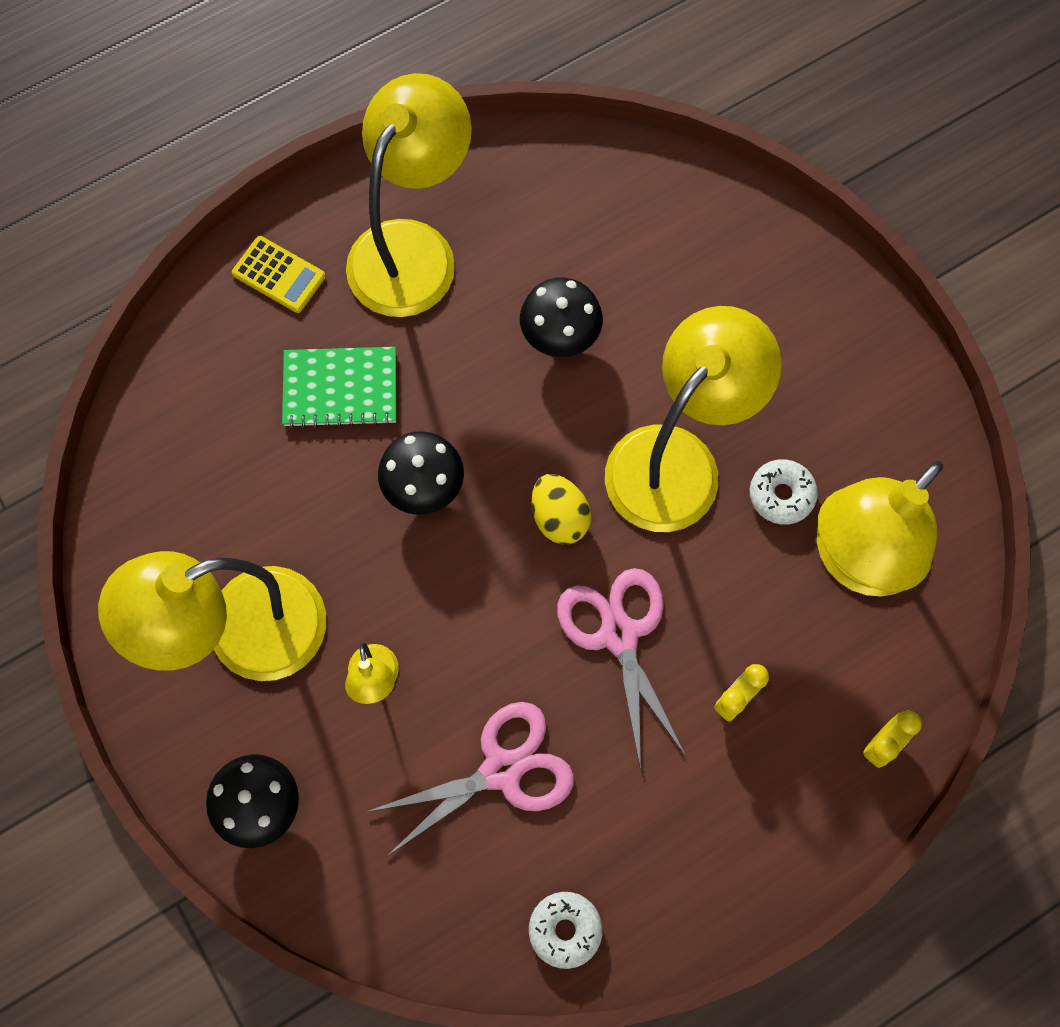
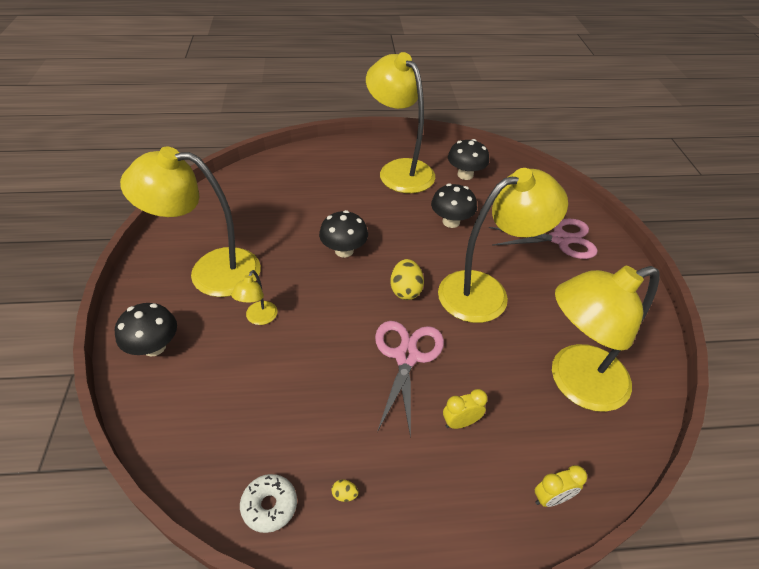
camera: 25 degrees right, 25 degrees down
(279, 275) = (334, 158): yellow calculator -> none
(340, 388) = (331, 202): green notebook -> none
(412, 248) = (399, 170): yellow lamp -> yellow lamp turned 90 degrees counterclockwise
(502, 770) = (294, 393): pink scissors -> pink scissors (560, 239)
(532, 204) = (465, 175): none -> black mushroom
(644, 869) = (344, 494): none -> yellow egg
(781, 495) = (540, 331): white donut -> none

